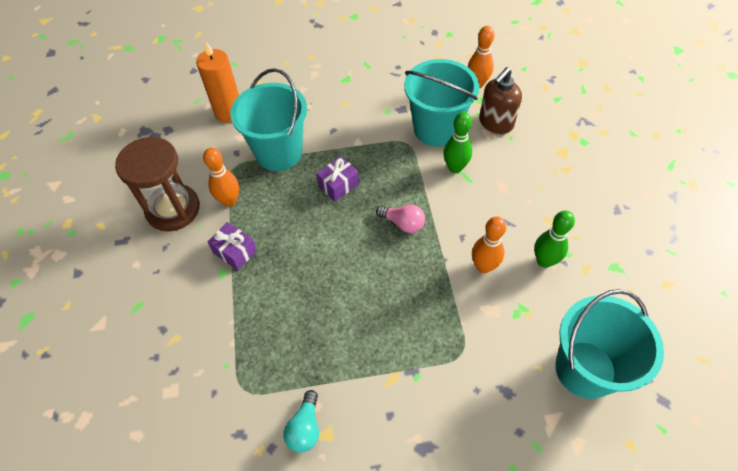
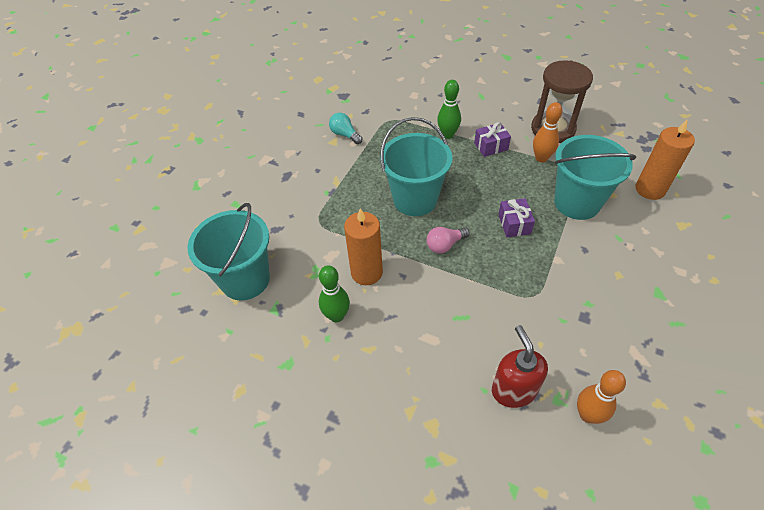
camera: 125 degrees right, 5 degrees down
(436, 129) = (537, 330): turquoise bucket -> turquoise bucket (415, 199)
(455, 167) = (477, 315): green bowling pin -> green bowling pin (448, 135)
(483, 266) = (366, 272): orange bowling pin -> orange candle
(495, 123) = (513, 390): brown soap dispenser -> red soap dispenser

